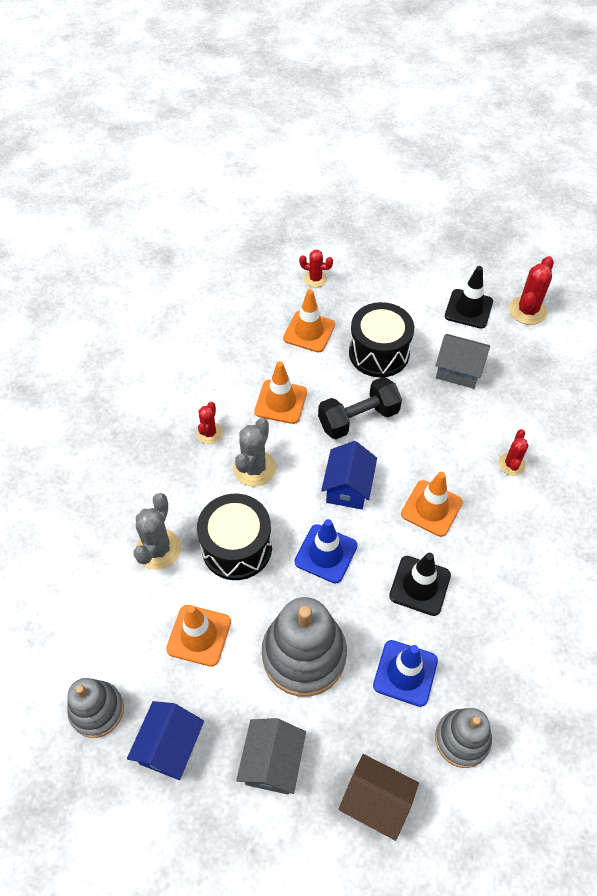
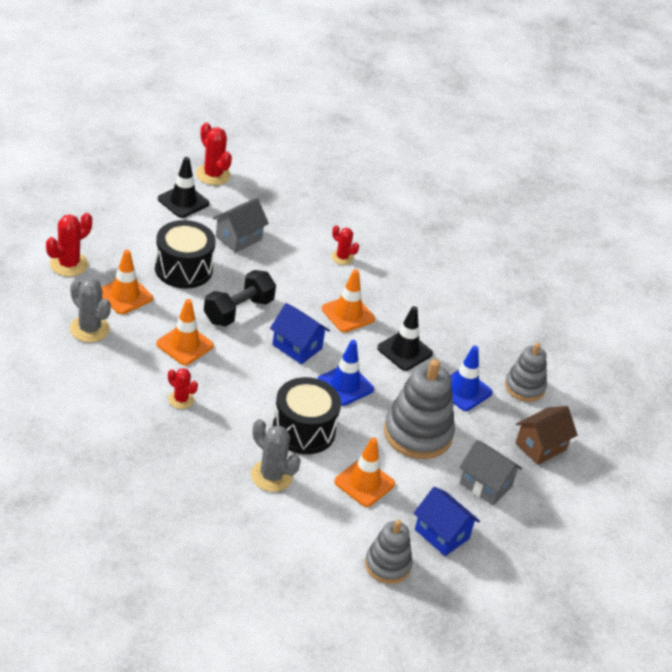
camera: 70 degrees left, 15 degrees down
(254, 468) = (238, 389): grey cactus -> grey cactus (89, 329)
(315, 279) = (68, 264): red cactus -> red cactus, size x1.59
(358, 419) = (238, 311): black dumbbell -> black dumbbell turned 45 degrees clockwise

